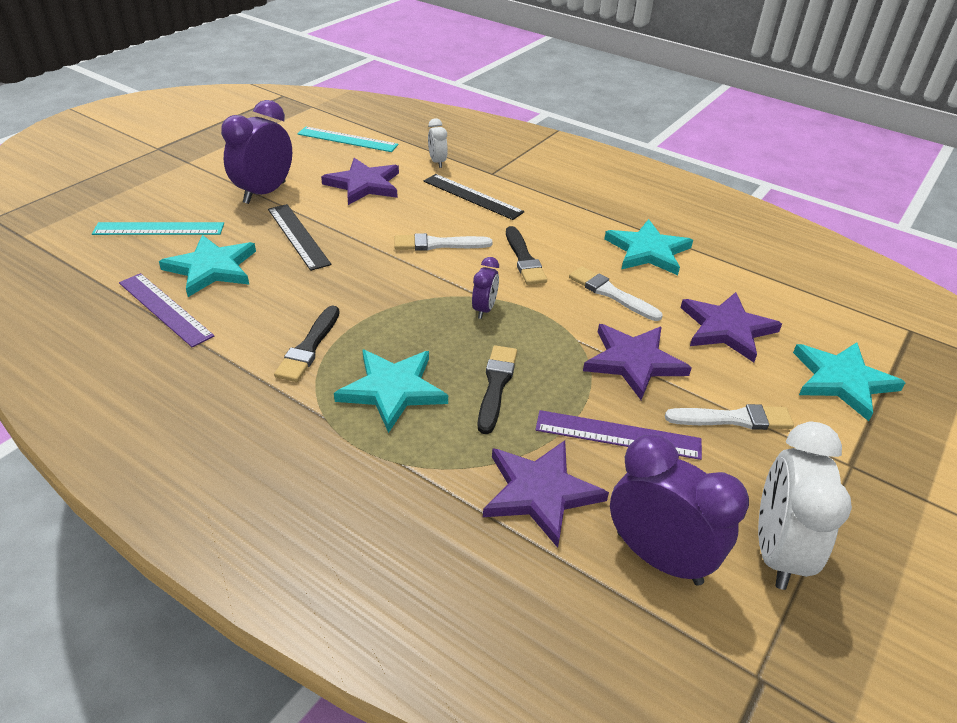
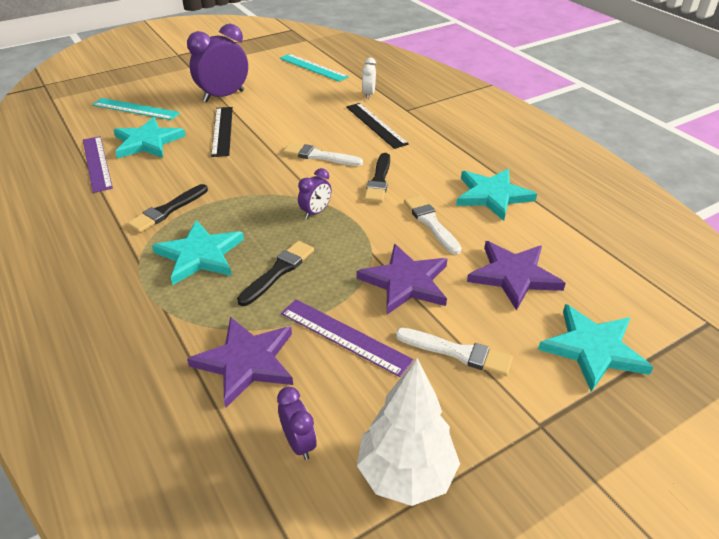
camera: 25 degrees right, 0 degrees up
(364, 184) = (299, 102): purple star -> none
(658, 557) = (299, 443): purple clock -> purple clock, size x0.51
(776, 551) = (405, 474): white clock -> white tree

